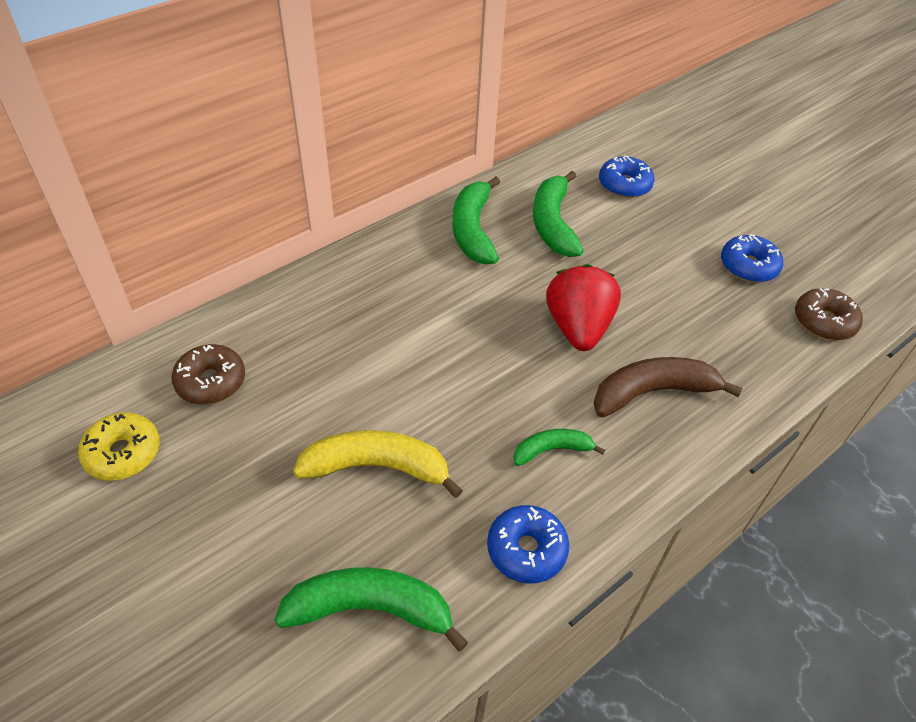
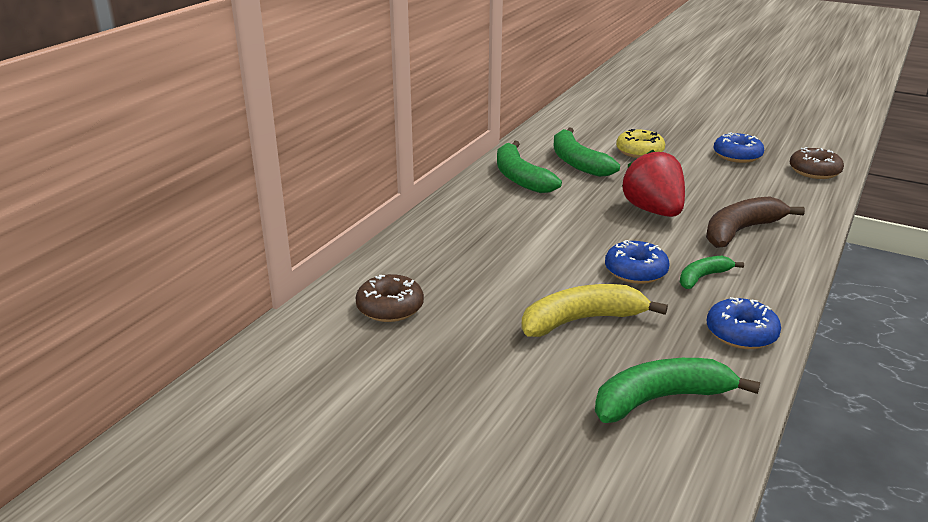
camera: 20 degrees left, 20 degrees down
(123, 453) = (354, 369): yellow donut -> yellow donut (639, 152)
(624, 185) = (608, 133): blue donut -> blue donut (635, 271)

